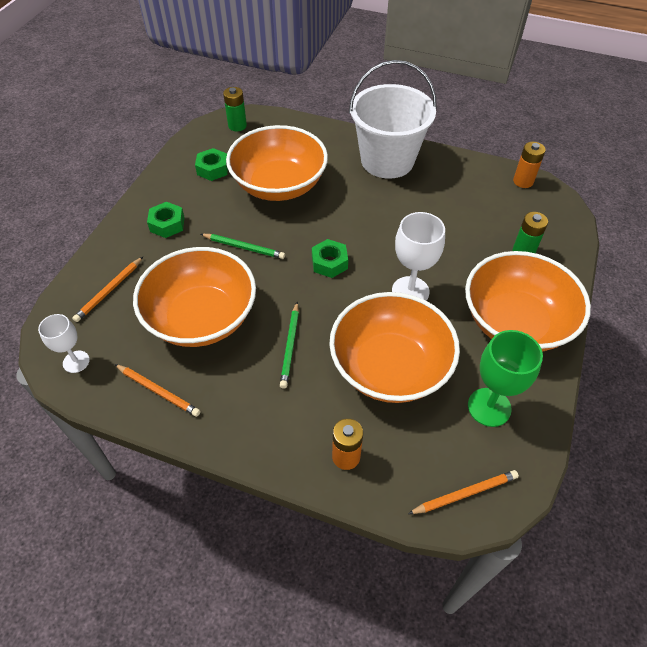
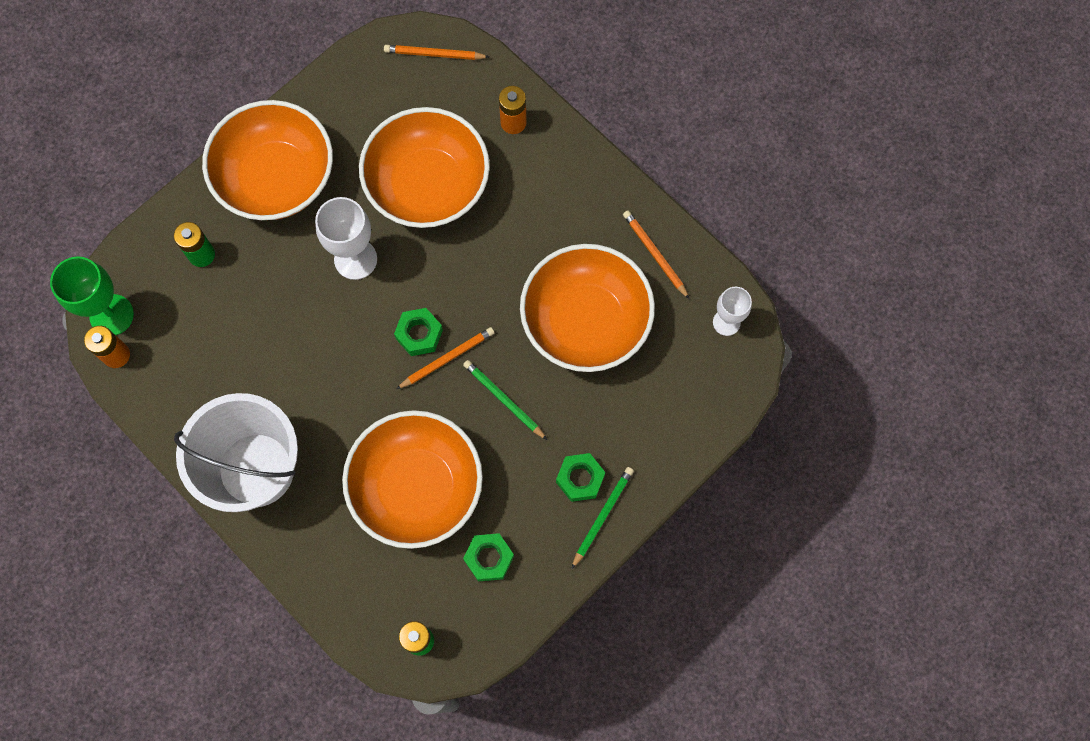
camera: 155 degrees left, 20 degrees up
(109, 291) = (673, 402): orange pencil -> orange pencil (447, 359)
(290, 346) = (511, 248): green pencil -> green pencil (602, 516)
(489, 407) = (364, 111): green goblet -> green goblet (111, 315)

